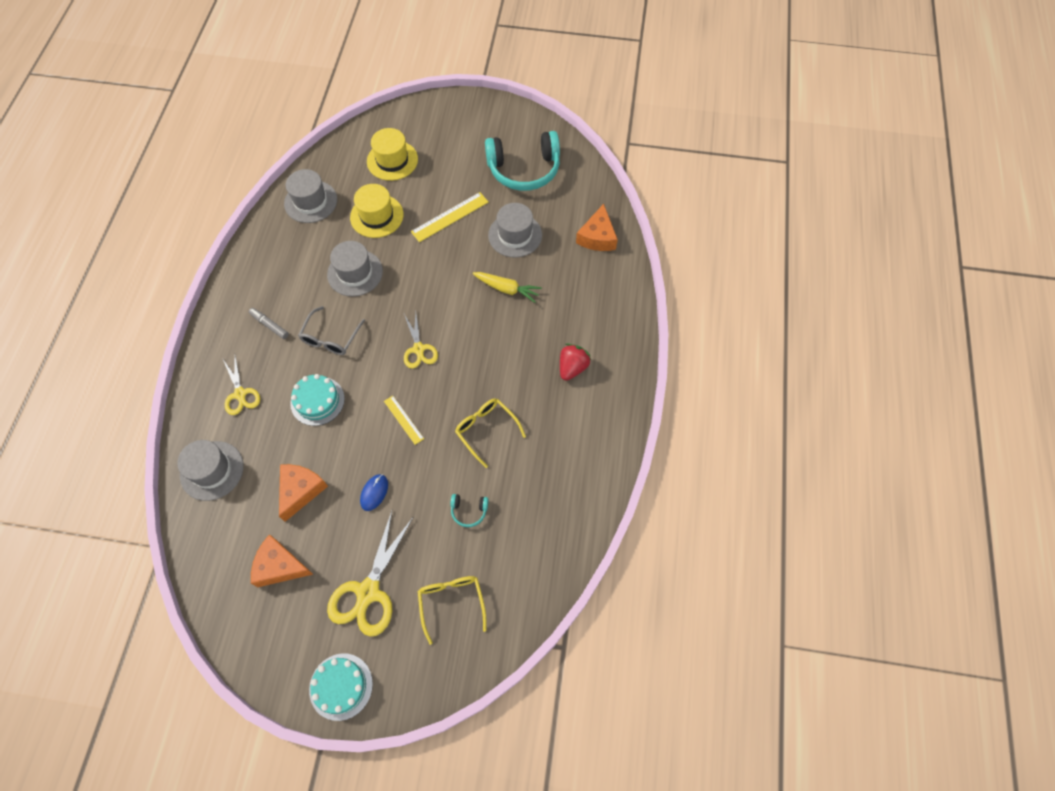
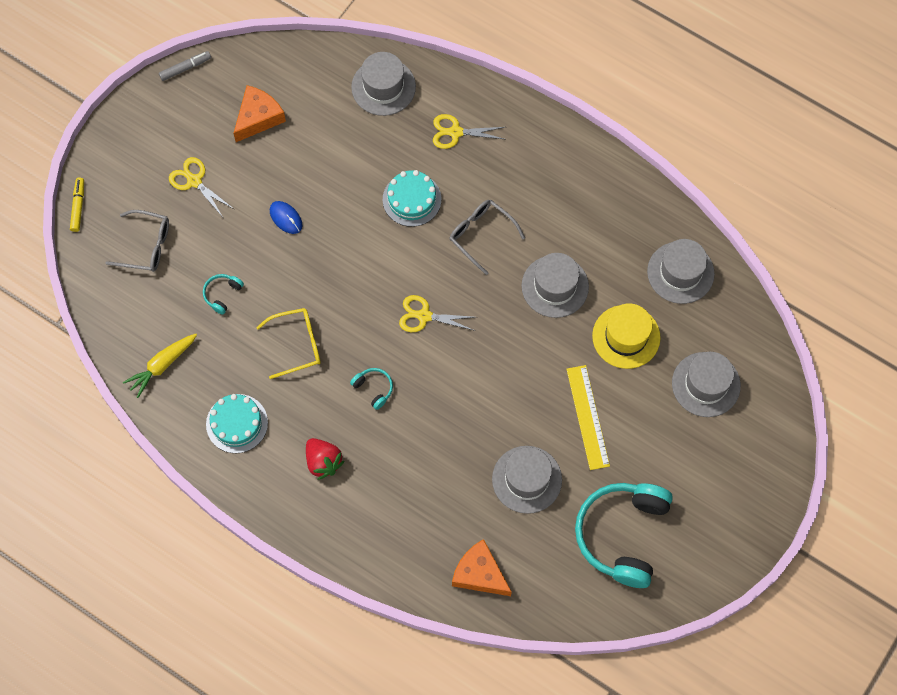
camera: 115 degrees right, 5 degrees up
(269, 325) = (526, 181): grey marker -> grey marker (185, 68)
(300, 490) = (322, 155): orange cheese -> none
(341, 686) = (127, 134): turquoise cake -> turquoise cake (237, 423)
(368, 592) = (194, 181): yellow scissors -> yellow scissors, size x0.61
(392, 160) = (706, 384): yellow hat -> grey hat
(403, 419) = (349, 271): yellow ruler -> none
(438, 692) = (78, 206): none -> yellow marker
(451, 602) = (146, 246): yellow glasses -> grey glasses
(496, 358) = (374, 388): none -> turquoise headphones
(507, 289) = (456, 437): yellow carrot -> yellow carrot (162, 365)

